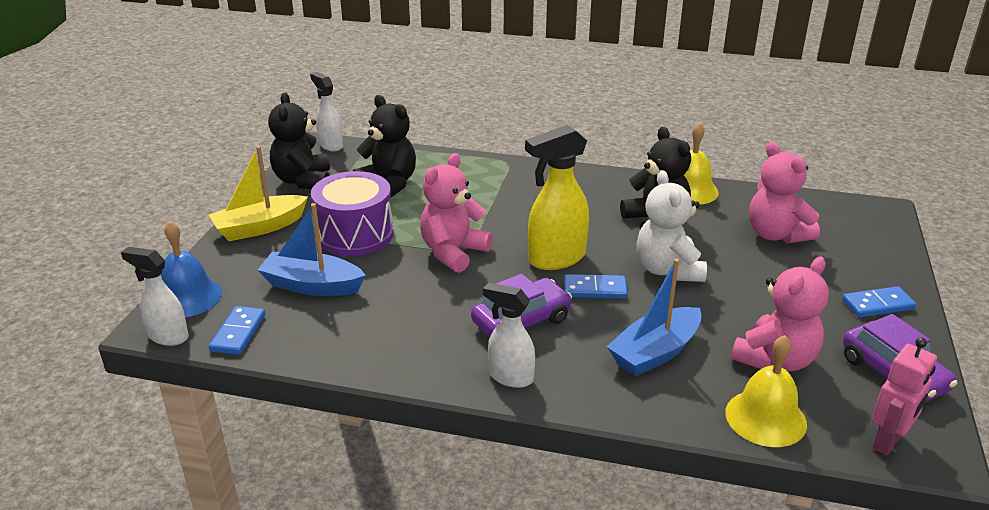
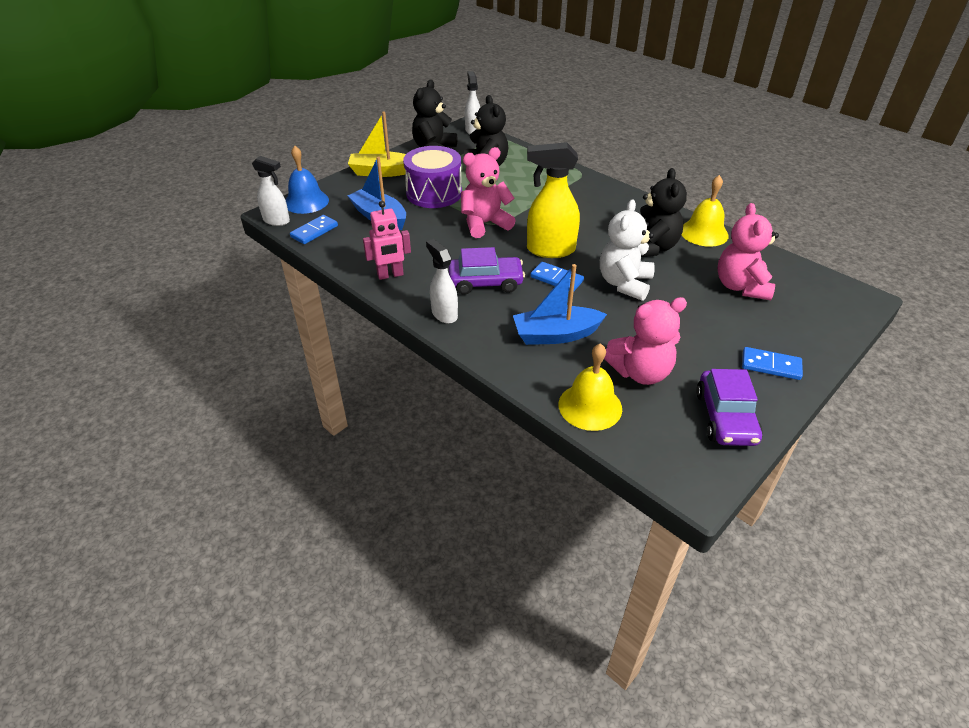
camera: 30 degrees right, 10 degrees up
(167, 336) = (277, 221): white spray bottle -> white spray bottle turned 150 degrees clockwise
(888, 442) = (666, 459): pink robot -> pink robot (390, 275)

